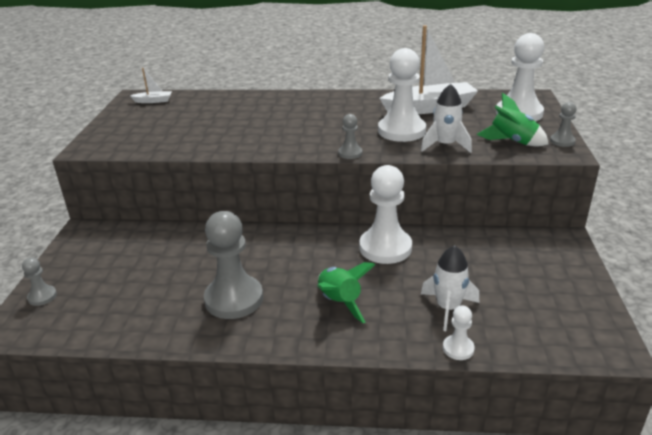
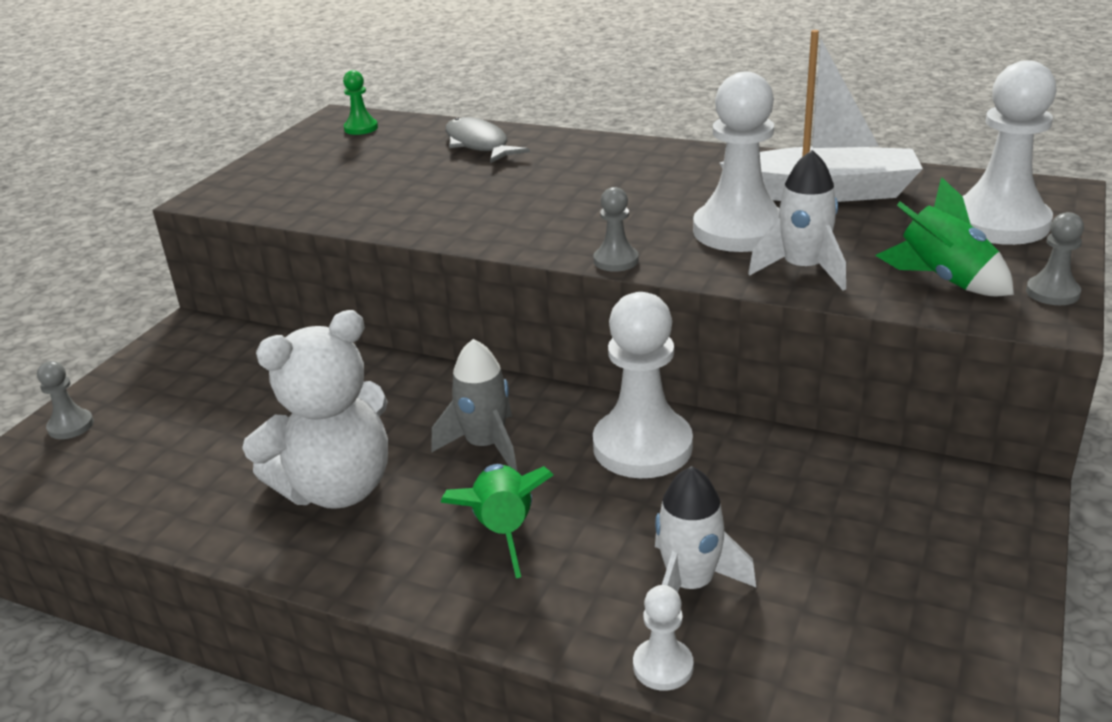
camera: 20 degrees right, 0 degrees up
(153, 101) = (361, 128): white boat -> green pawn
(231, 103) = (479, 145): none -> grey fish
(234, 299) = (337, 488): grey pawn -> white teddy bear
(303, 262) = (485, 445): none -> grey rocket

